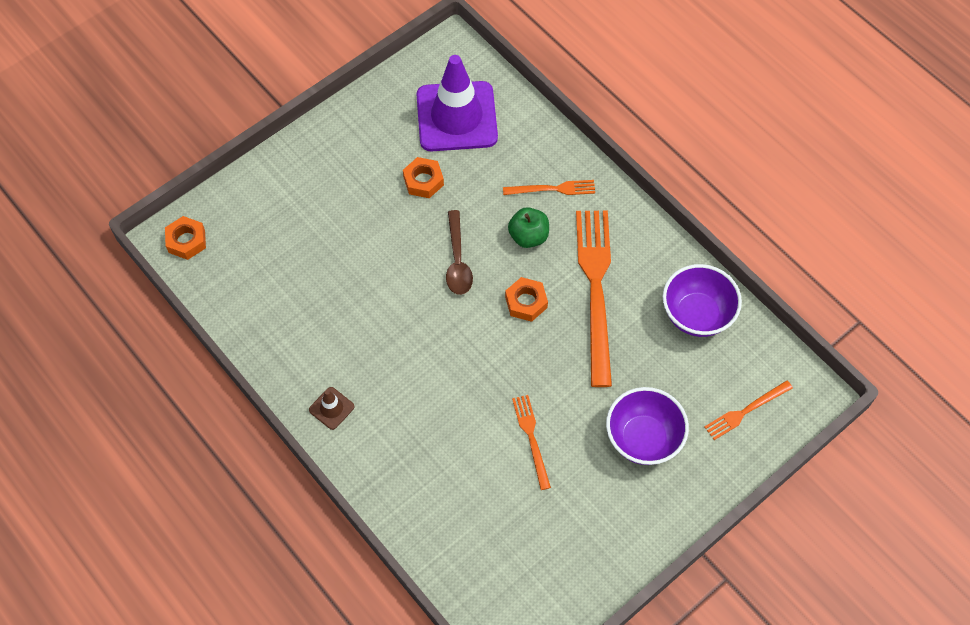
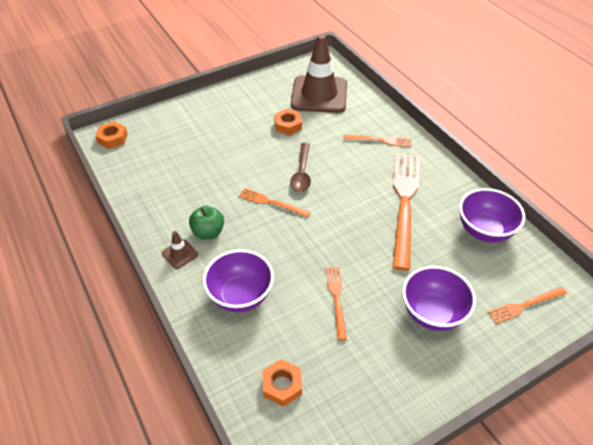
camera: 10 degrees right, 15 degrees down
(419, 453) = (240, 296): none -> purple bowl
(428, 314) = (271, 203): none -> orange fork
(456, 117) = (319, 95): purple traffic cone -> brown traffic cone
(526, 302) = (348, 205): orange nut -> orange nut (282, 385)
(528, 236) = (357, 165): green apple -> green apple (208, 232)

